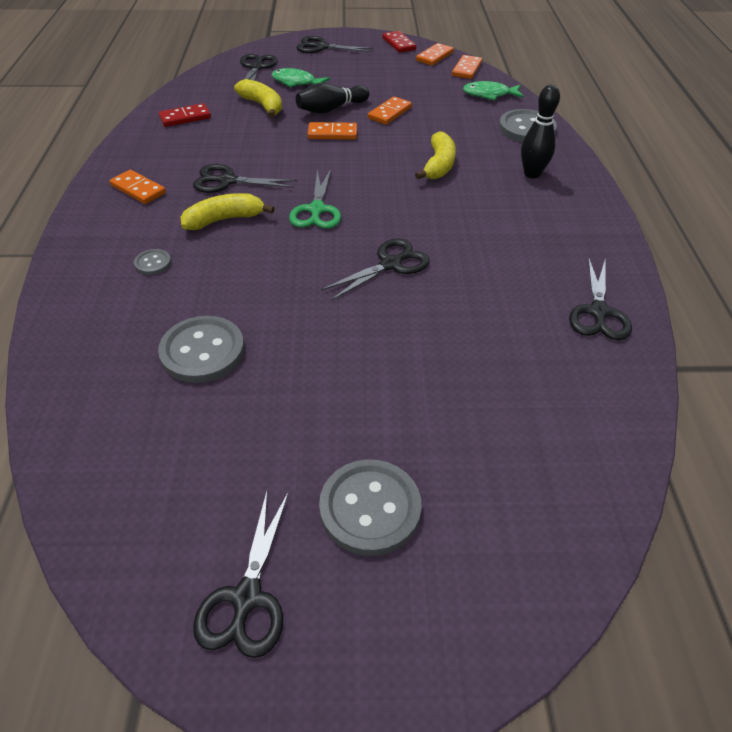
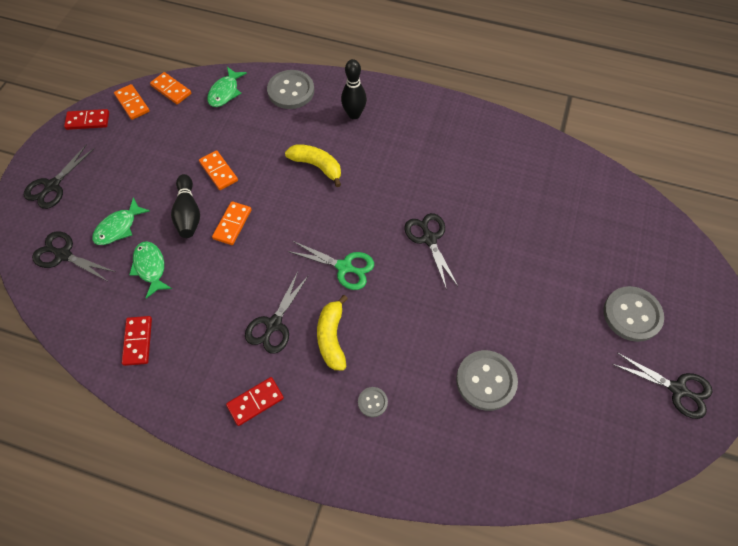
camera: 70 degrees left, 15 degrees up
(138, 189) = (255, 402): orange domino -> red domino
(262, 105) = (150, 267): yellow banana -> green fish
(598, 312) = (511, 145): black scissors -> none

